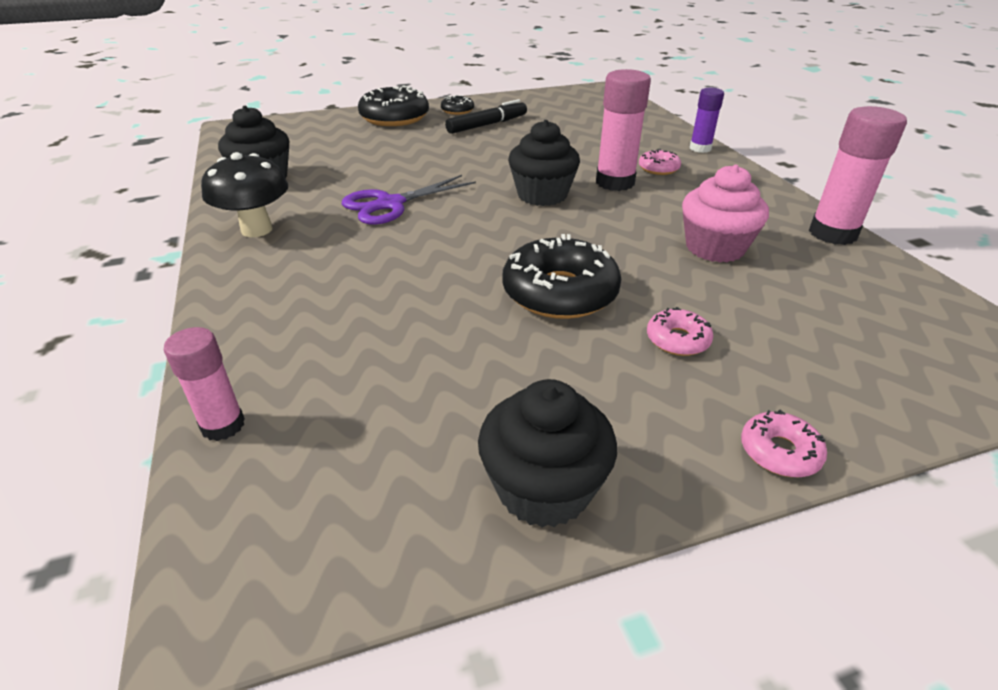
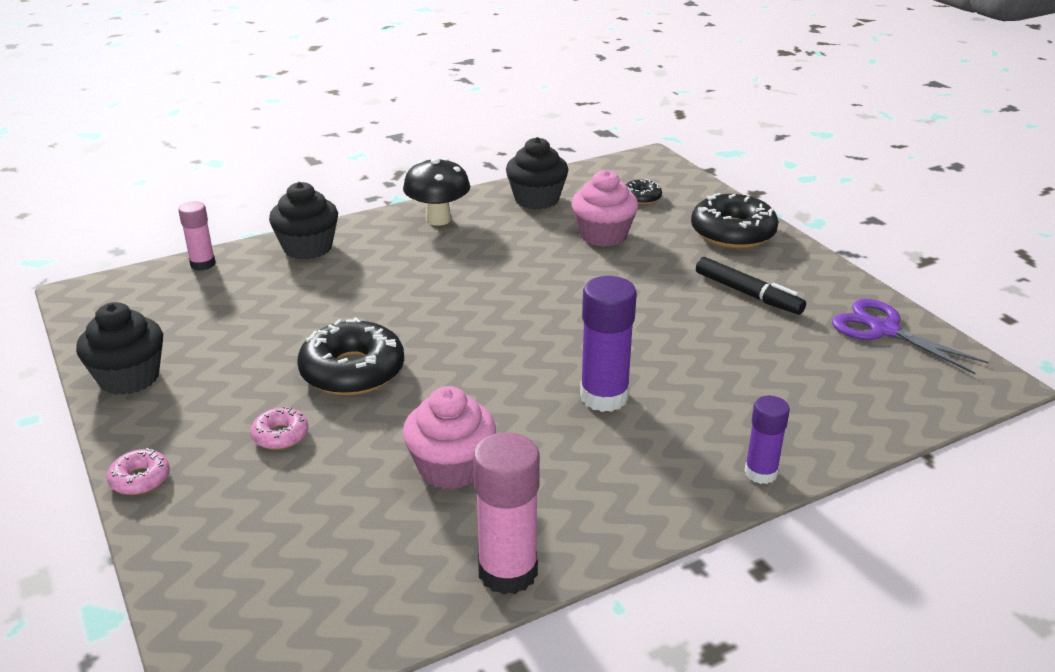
camera: 80 degrees right, 5 degrees down
(361, 158) = (603, 235): none -> pink cupcake
(390, 204) = (501, 267): purple scissors -> purple scissors (883, 330)
(457, 110) = (787, 268): black donut -> black donut (641, 197)
(542, 195) = (551, 348): black cupcake -> black cupcake (308, 248)
(615, 182) = (604, 397): pink glue stick -> purple glue stick
(658, 168) = (664, 431): pink donut -> none

